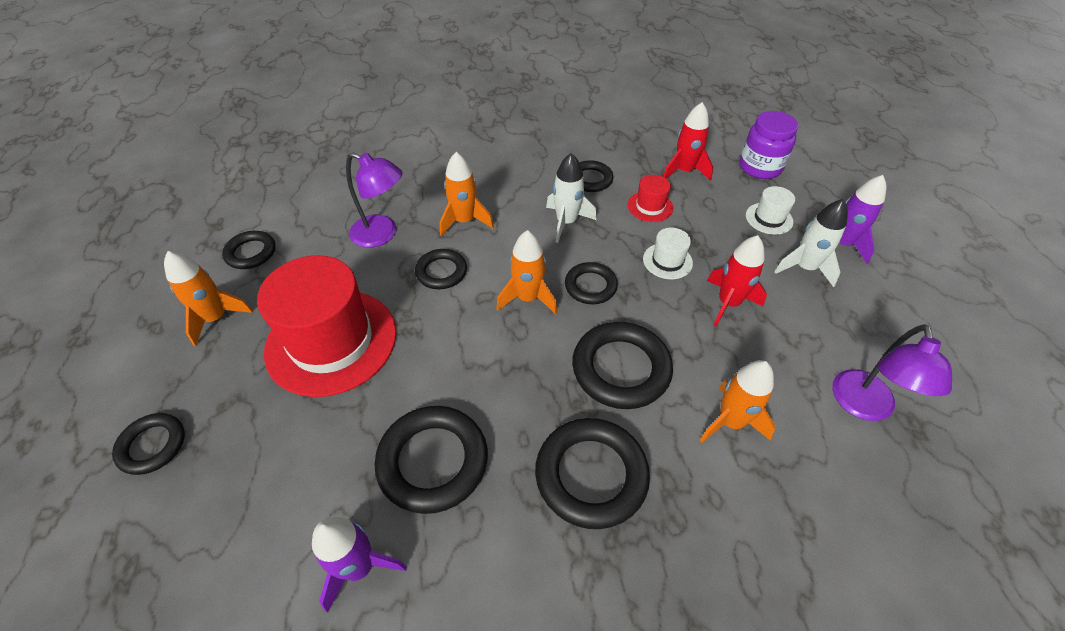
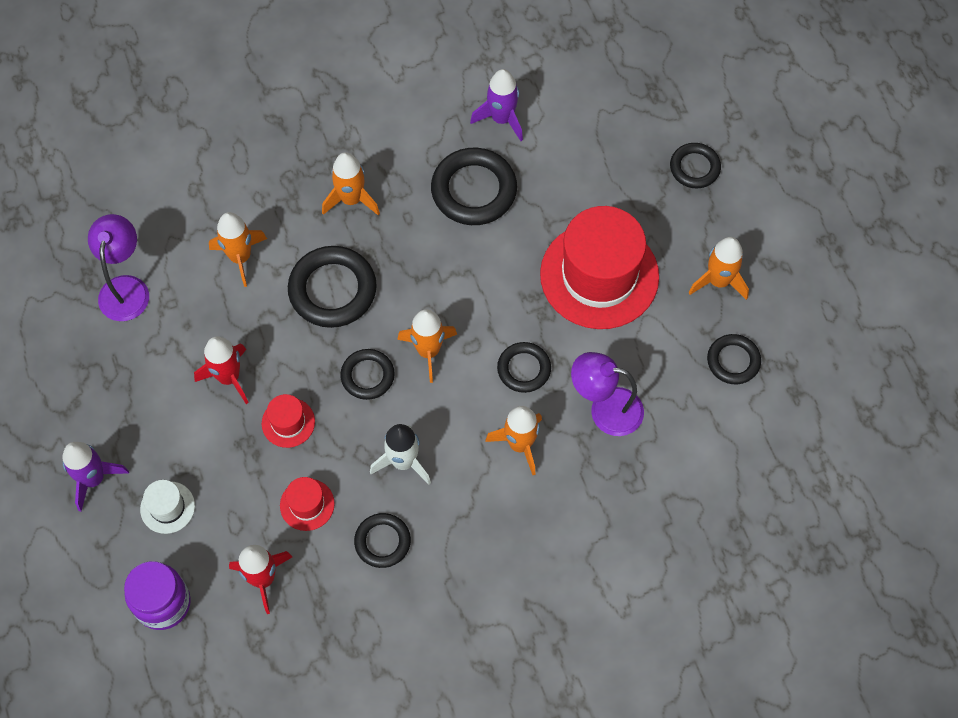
camera: 170 degrees right, 15 degrees up
(591, 475) = (351, 199): black ring -> orange rocket
(667, 261) = (288, 422): white hat -> red hat
(804, 268) = (142, 437): white rocket -> none

